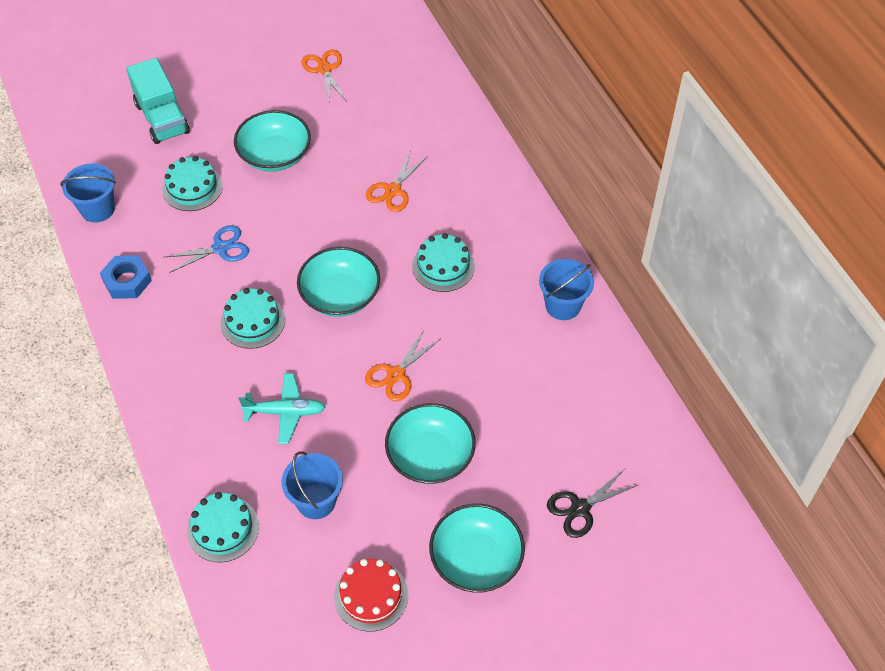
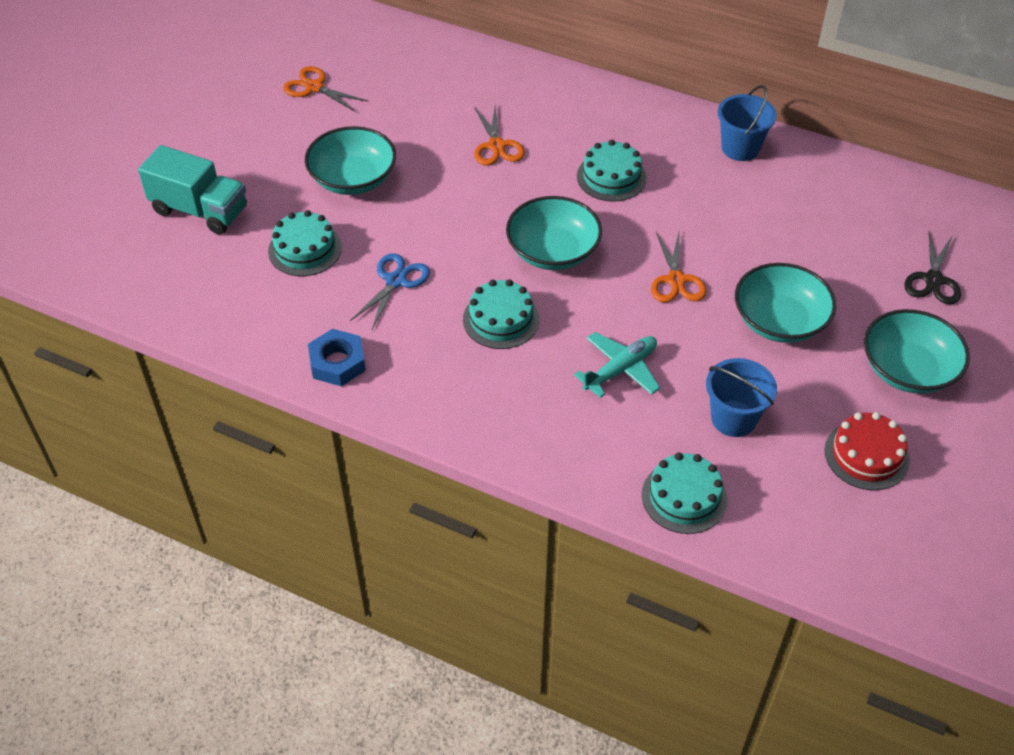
camera: 40 degrees left, 5 degrees down
(97, 209) = (229, 322): blue bucket -> none

